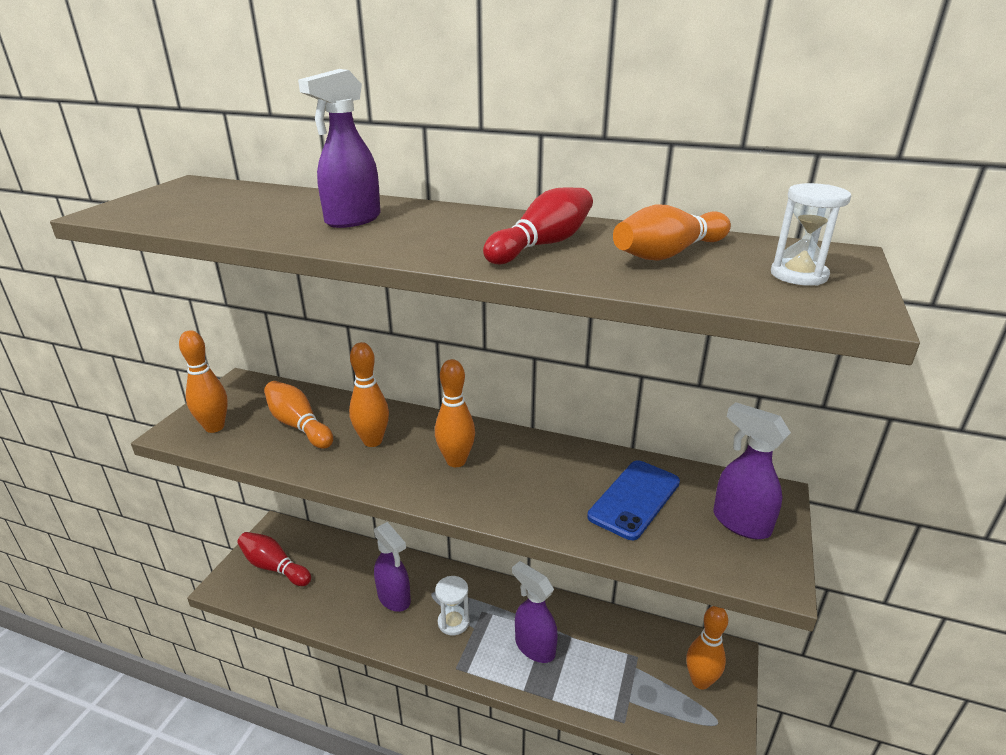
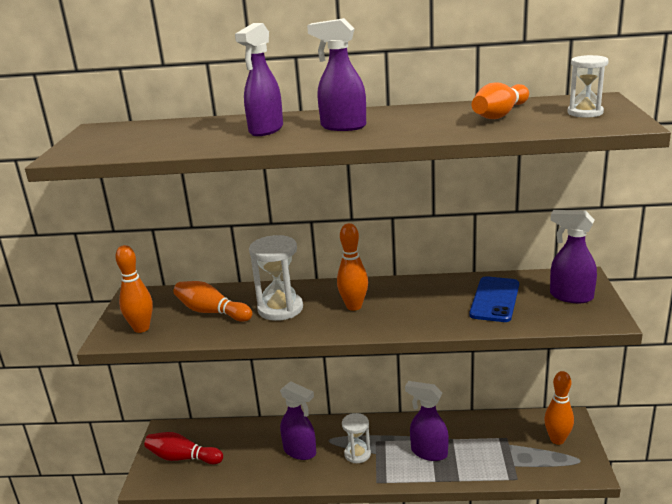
camera: 15 degrees left, 5 degrees down
(372, 441) = (280, 309): orange bowling pin -> white hourglass
(445, 233) = (342, 127): none -> purple spray bottle
(542, 245) = (416, 122): red bowling pin -> none

